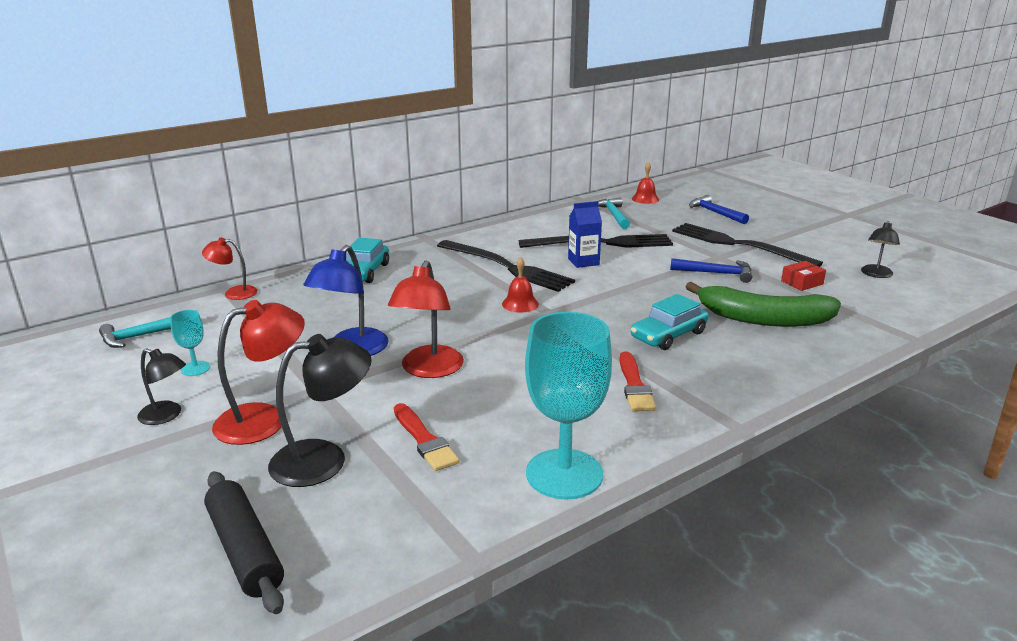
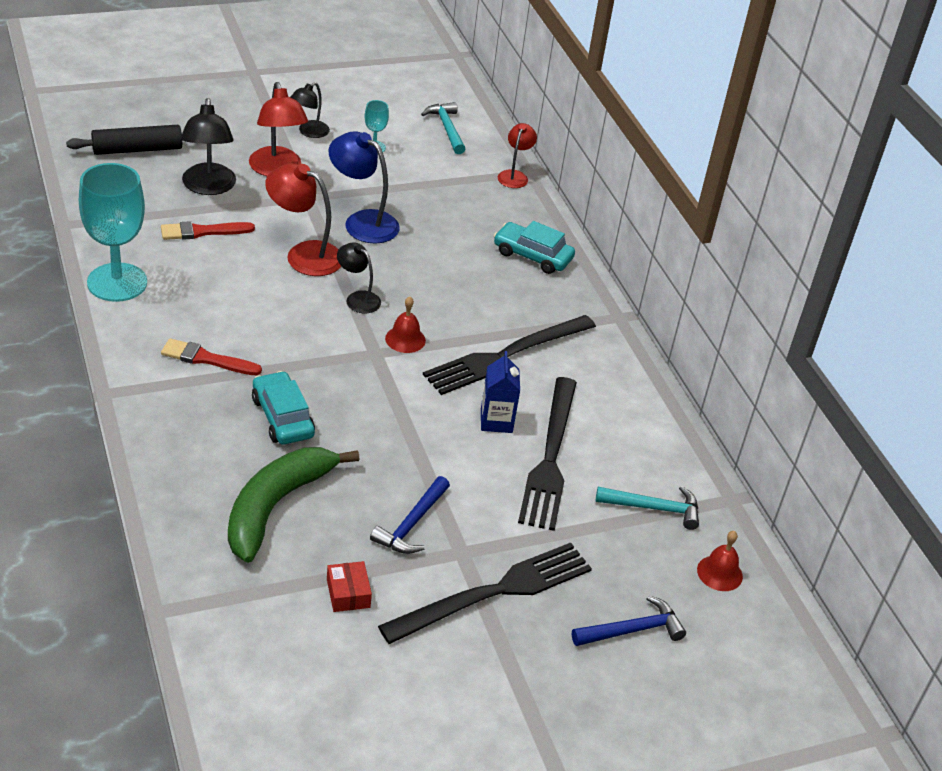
camera: 100 degrees right, 15 degrees up
(876, 274) = (335, 689): black lamp -> black lamp (358, 298)

